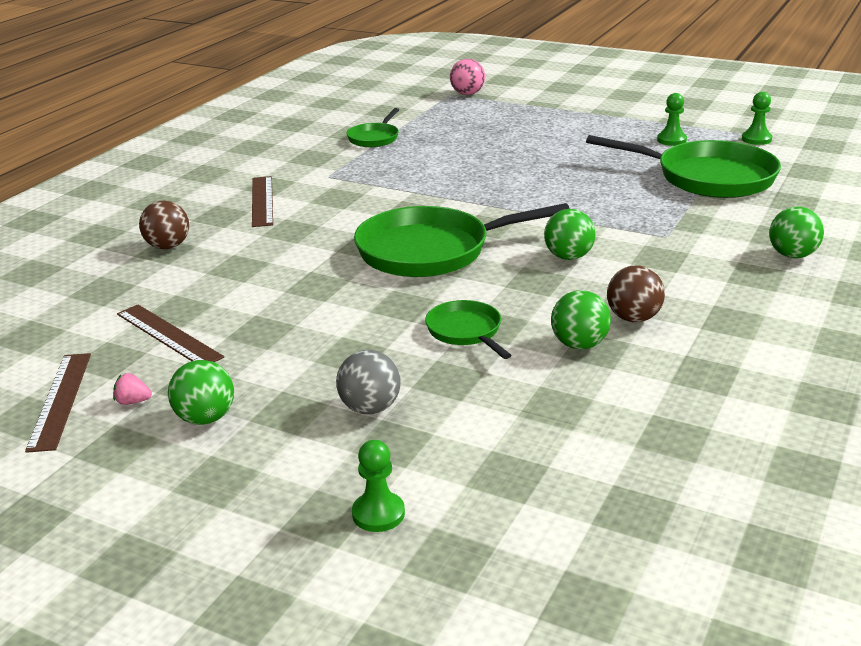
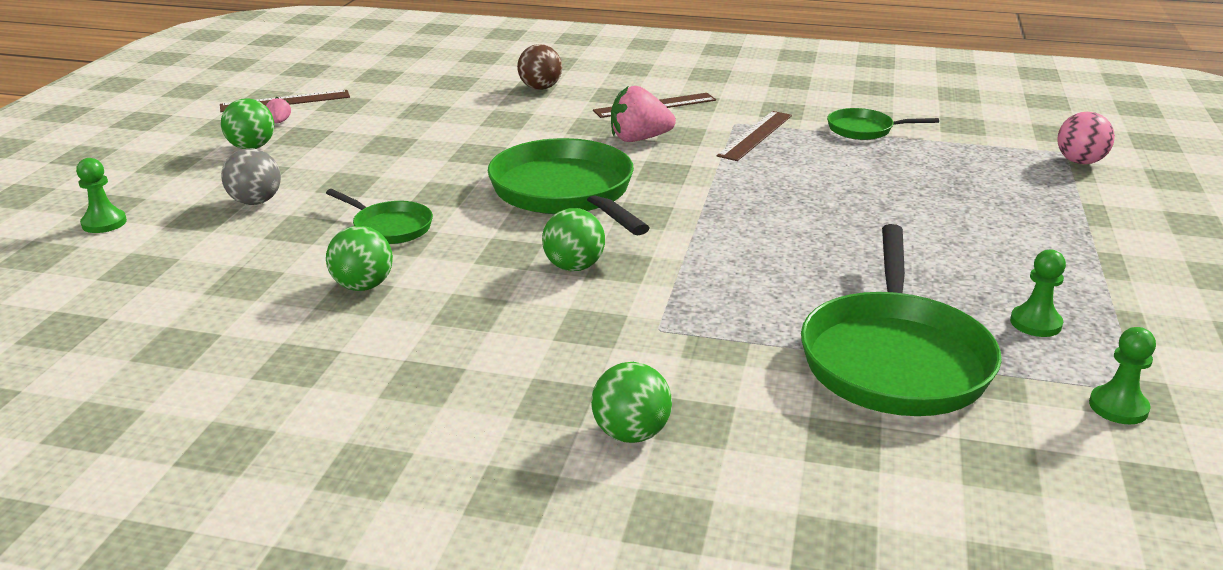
camera: 75 degrees right, 0 degrees up
(168, 335) = (380, 115): brown ruler -> brown ruler (755, 135)
(335, 214) = (639, 139): none -> pink strawberry
(466, 332) = (389, 227): green pan -> green pan turned 75 degrees clockwise
(633, 318) = (424, 314): brown ball -> none

